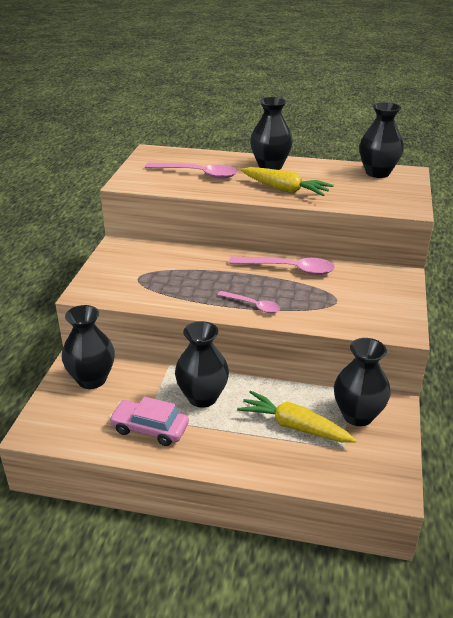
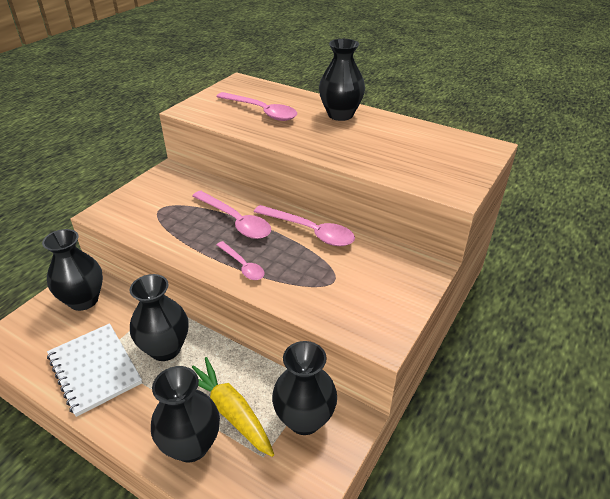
camera: 20 degrees right, 5 degrees up
(150, 428) = (94, 369): pink car -> white notebook
(217, 274) = (235, 221): none -> pink spoon
(285, 189) = (334, 144): yellow carrot -> none
(377, 173) = (451, 141): black vase -> black vase (191, 445)

